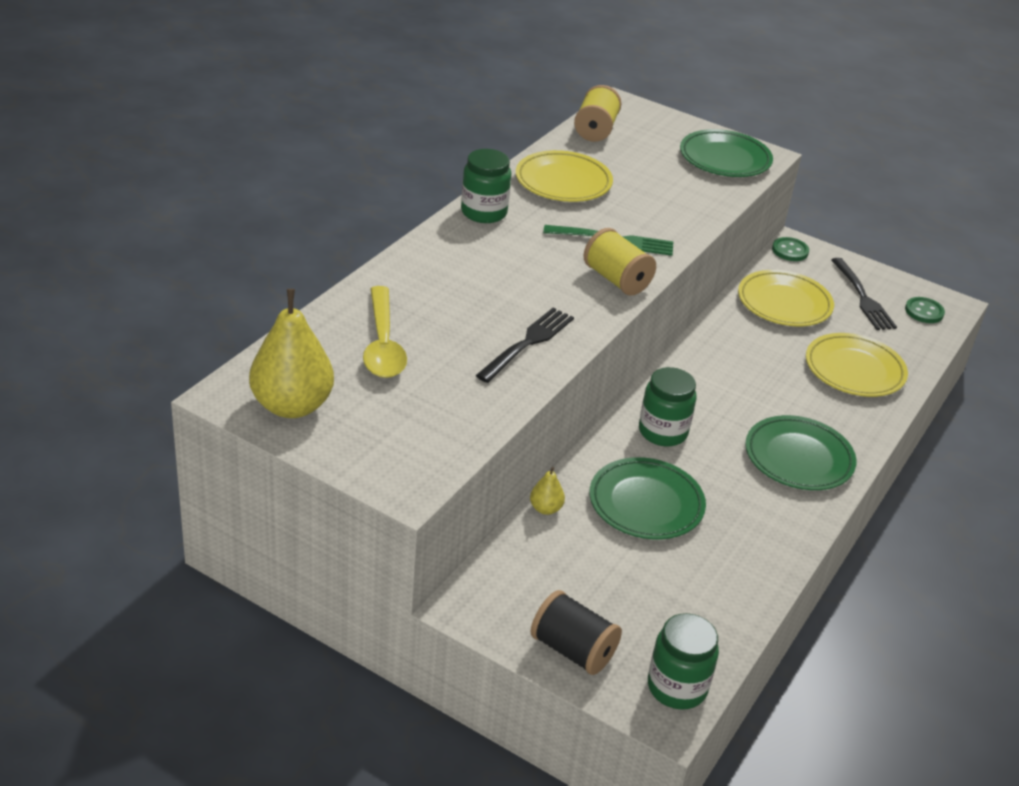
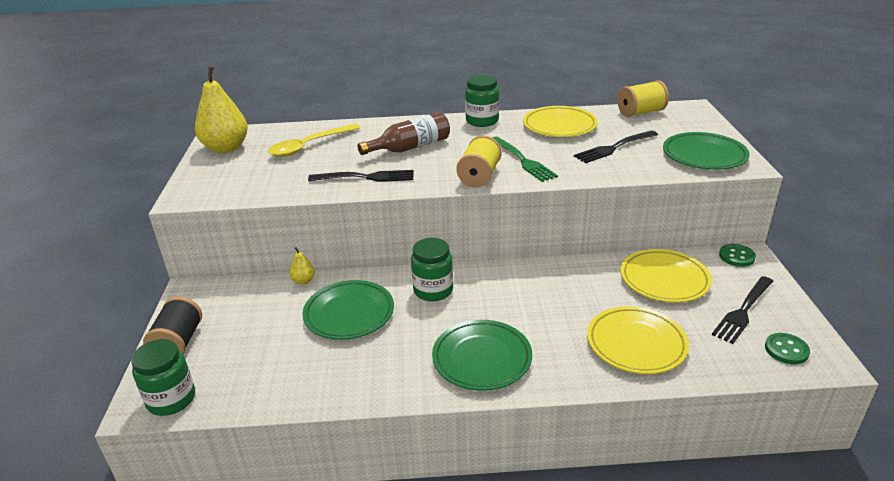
camera: 60 degrees right, 5 degrees down
(489, 284) = (410, 147): none -> brown bottle
(652, 185) = (614, 148): none -> black fork

